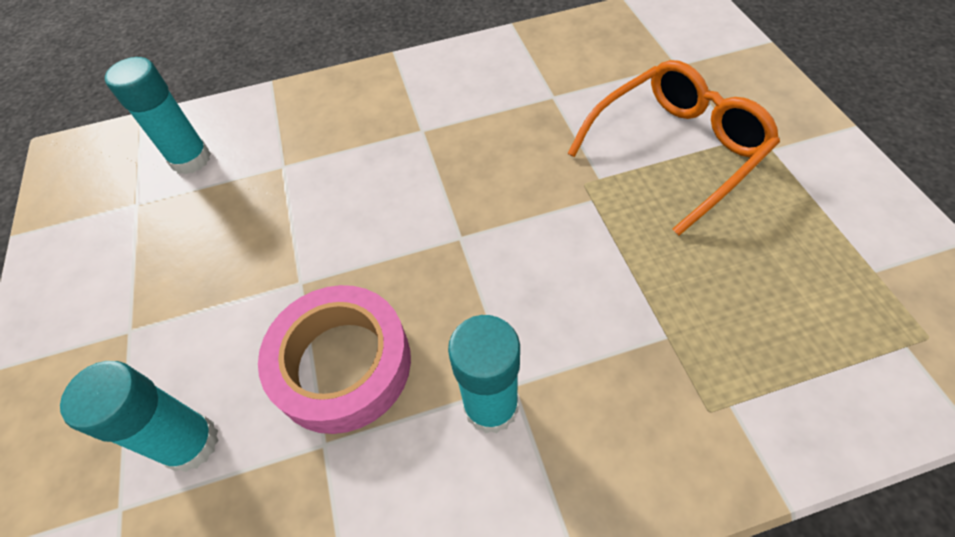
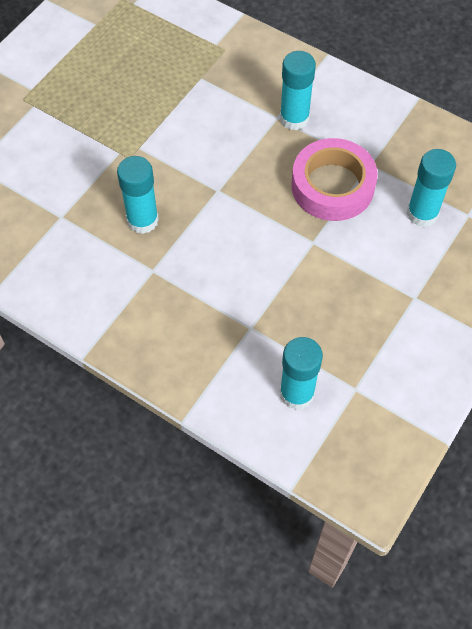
camera: 135 degrees left, 5 degrees up
(487, 151) = (142, 220): none -> turquoise glue stick
(676, 150) = (66, 129): orange glasses -> none

